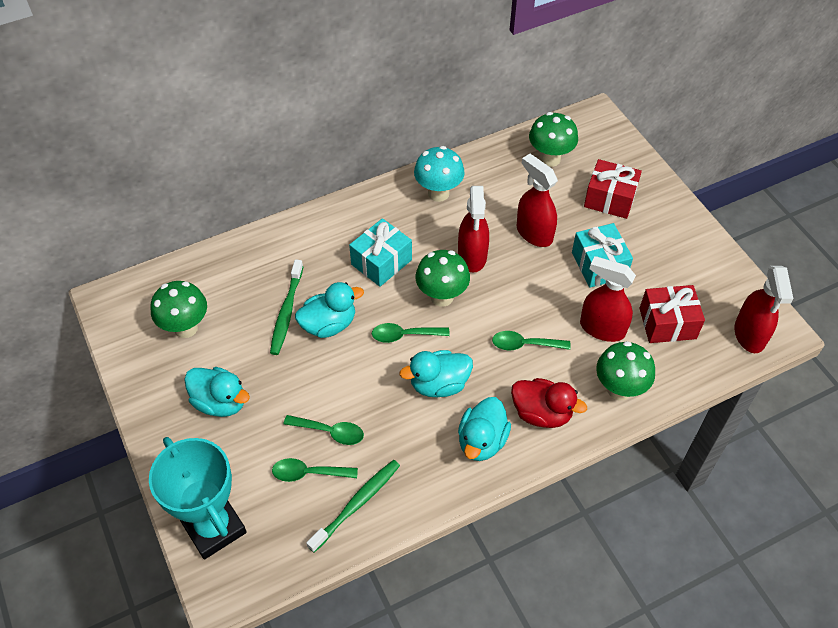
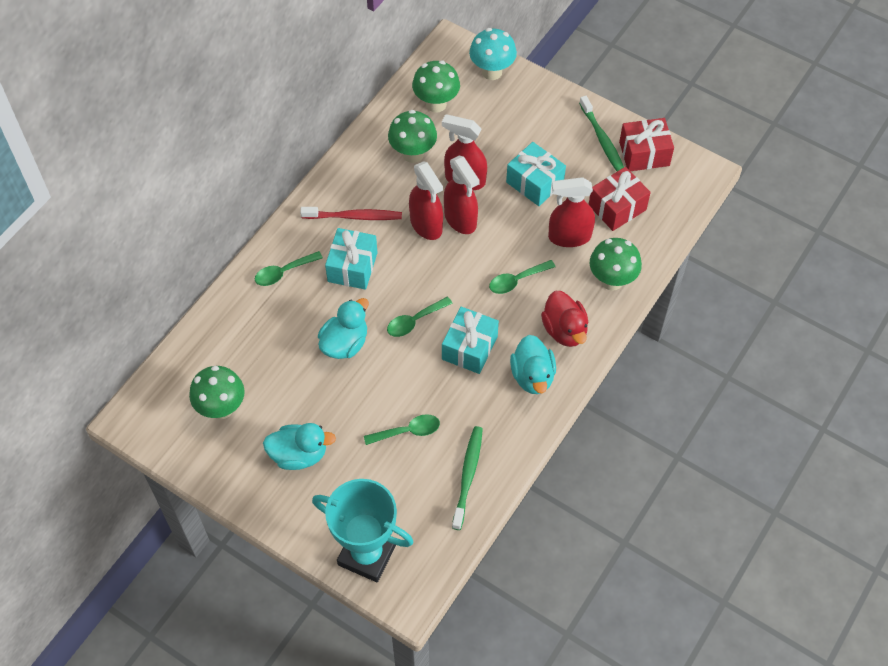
camera: 30 degrees left, 5 degrees up
(287, 311) = (300, 350): green toothbrush -> green toothbrush (602, 140)
(308, 473) = (413, 472): green spoon -> green spoon (283, 272)
(412, 220) = (354, 216): none -> red toothbrush
(438, 193) = (360, 181): turquoise mushroom -> turquoise mushroom (492, 72)
(439, 384) = (469, 348): turquoise duck -> turquoise gift
(442, 297) = (424, 273): green mushroom -> green mushroom (413, 154)
(541, 413) = (564, 330): red duck -> red duck turned 75 degrees clockwise
(610, 199) = (508, 119): red gift -> red gift (644, 154)
(749, 335) = (684, 187): red spray bottle -> red spray bottle (460, 219)

